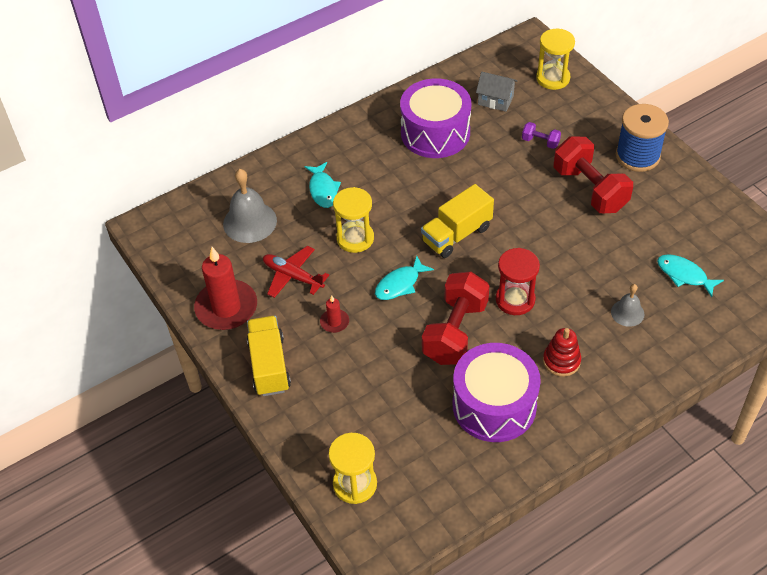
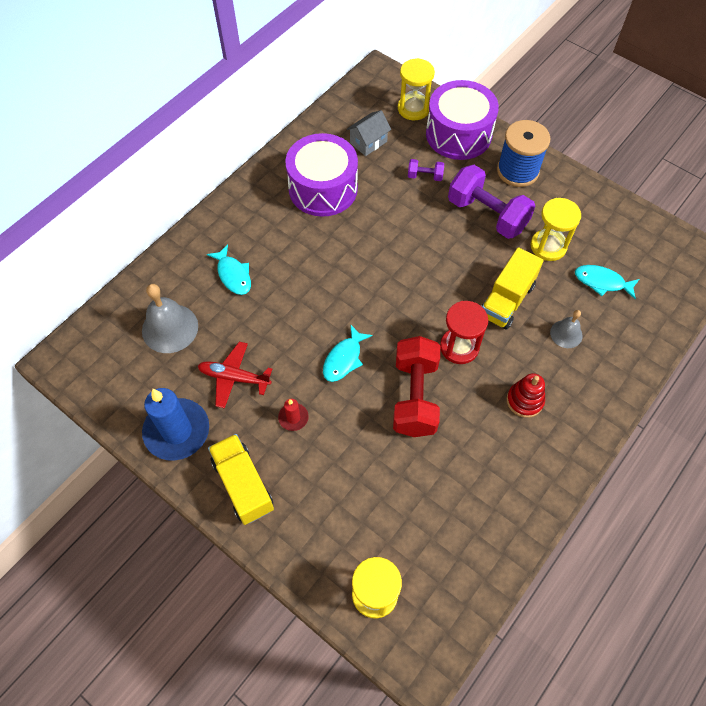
camera: 20 degrees left, 10 degrees up
(226, 307) = (177, 431): red candle -> blue candle
(355, 238) = (283, 320): yellow hourglass -> yellow hourglass (548, 246)
(456, 234) = (380, 291): yellow truck -> yellow truck (506, 300)
(494, 405) = (479, 466): purple drum -> purple drum (458, 134)
(495, 100) = (368, 142): grey house -> grey house turned 45 degrees counterclockwise
(590, 189) = (487, 214): red dumbbell -> purple dumbbell

